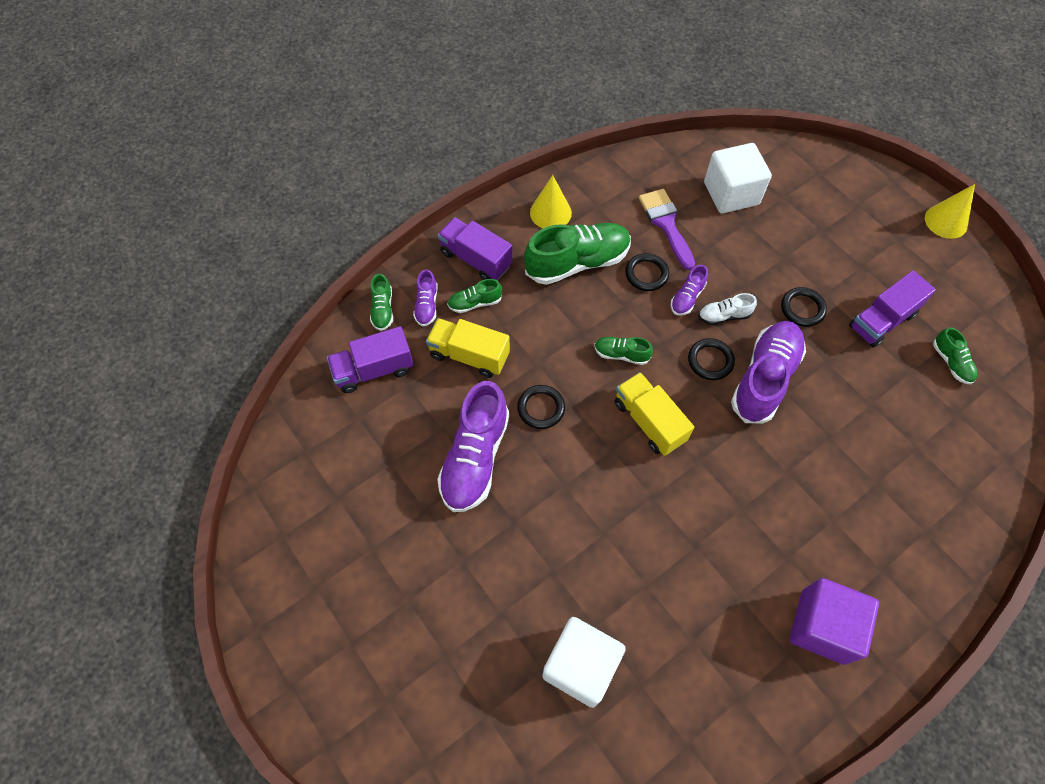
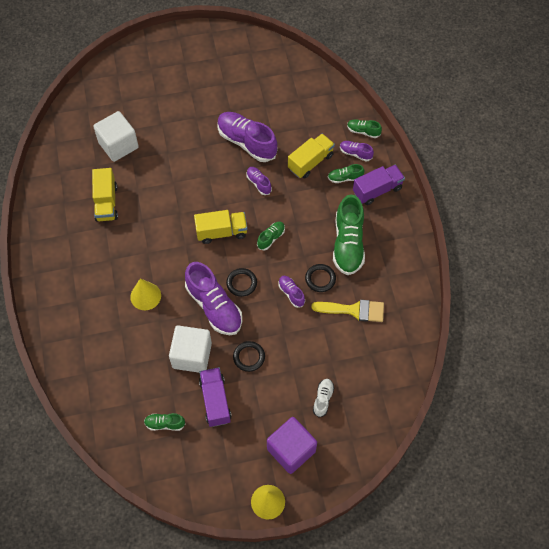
camera: 115 degrees right, 0 degrees up
(374, 370) = (324, 115): purple truck -> none
(475, 303) = (345, 178): green shoe -> green shoe turned 105 degrees counterclockwise
(541, 408) = (259, 183): black ring -> purple shoe
(550, 212) = (395, 246): yellow cone -> yellow cone (145, 296)
(666, 224) = (354, 310): purple brush -> yellow brush
(699, 621) = (106, 202): none -> yellow truck
(724, 316) = (267, 308): white shoe -> white shoe (323, 399)
(731, 193) = (360, 365): white cube -> white cube (192, 355)
(822, 626) = (69, 256): purple cube -> purple cube (291, 450)

